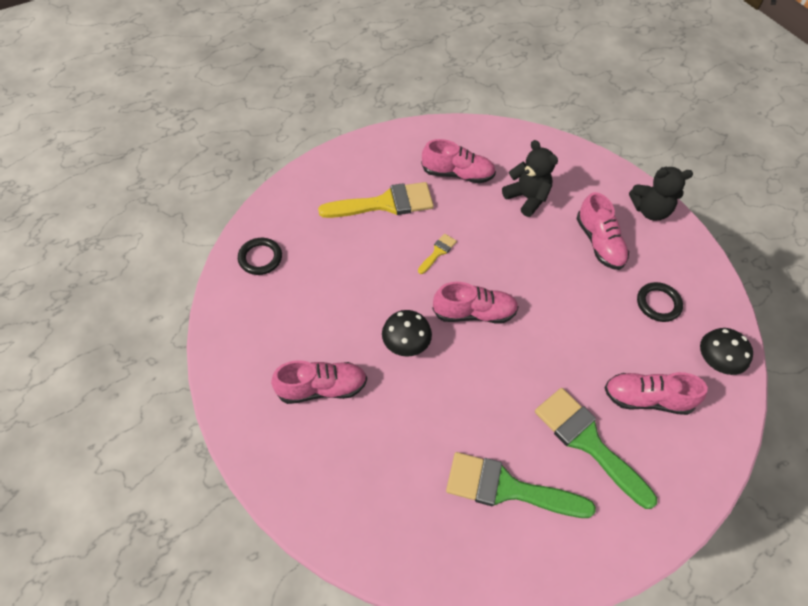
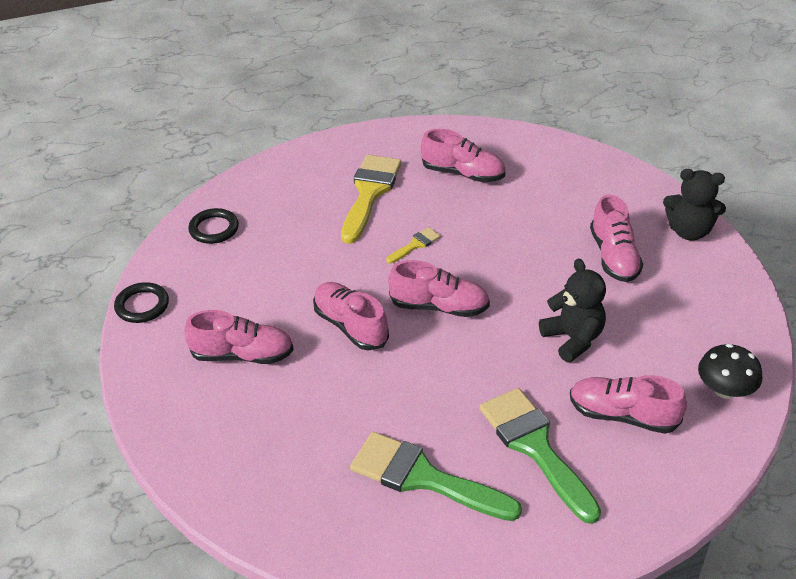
camera: 15 degrees right, 15 degrees down
(385, 203) = (369, 193): yellow brush -> yellow brush turned 75 degrees counterclockwise
(406, 343) = (350, 326): black mushroom -> pink shoe
(527, 198) = (539, 204): black teddy bear -> black teddy bear (573, 339)
(658, 303) = (668, 324): black ring -> black ring (142, 305)

